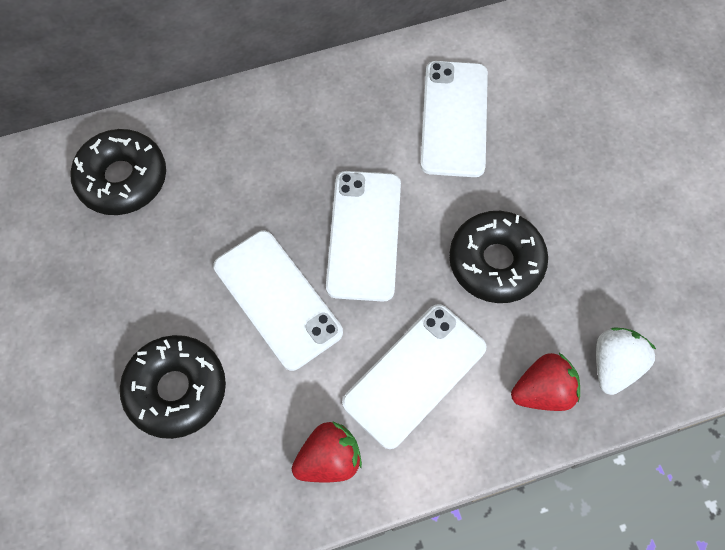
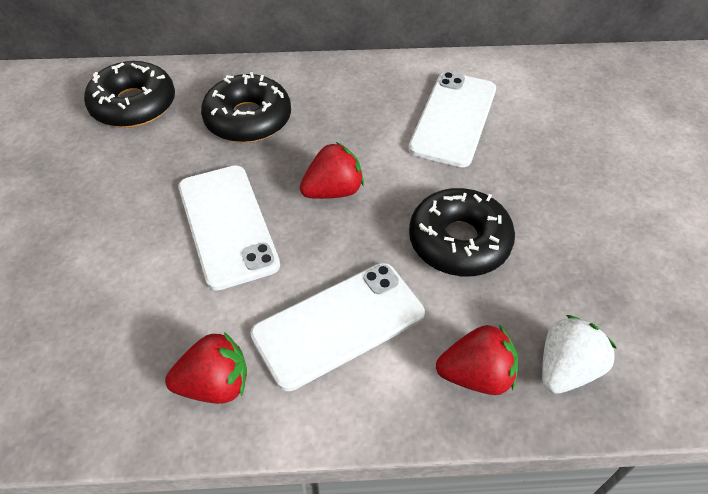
camera: 15 degrees right, 15 degrees down
(176, 390) = (93, 280): black donut -> black donut (248, 119)
(364, 235) = (333, 191): white phone -> red strawberry

